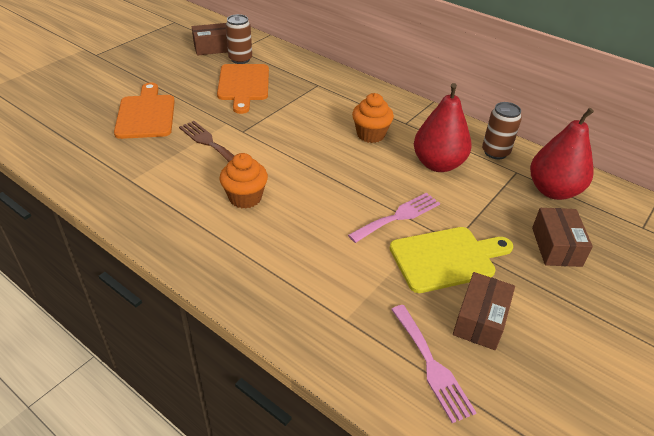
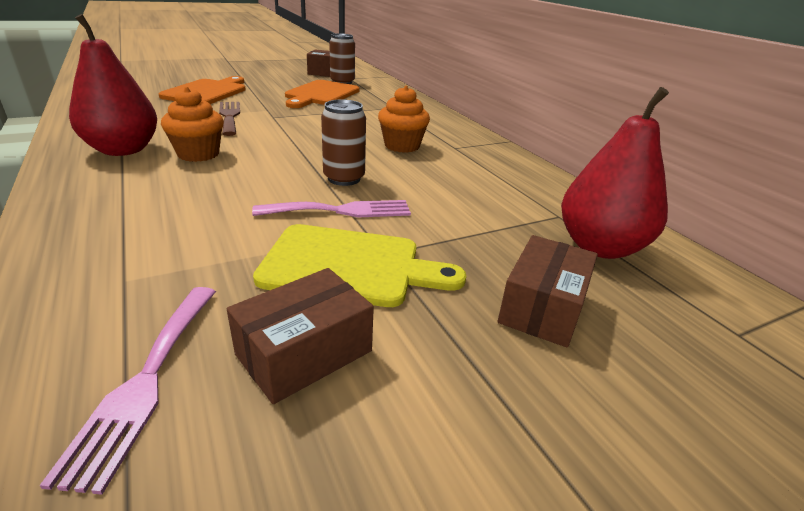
camera: 25 degrees right, 10 degrees down
(438, 164) = (454, 184): red pear -> red pear (123, 150)
(495, 152) = (546, 193): brown can -> brown can (344, 178)

